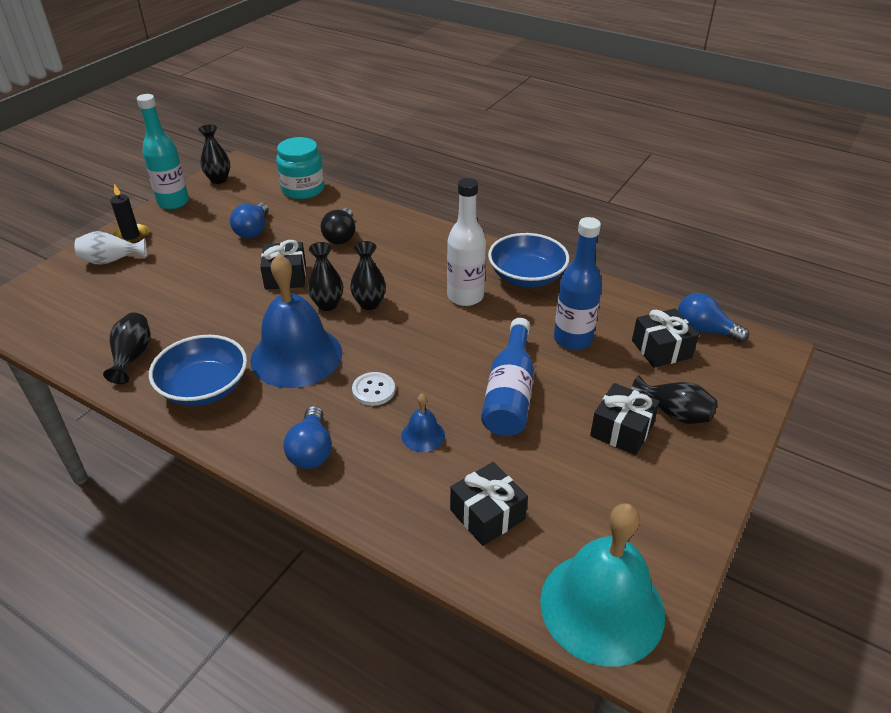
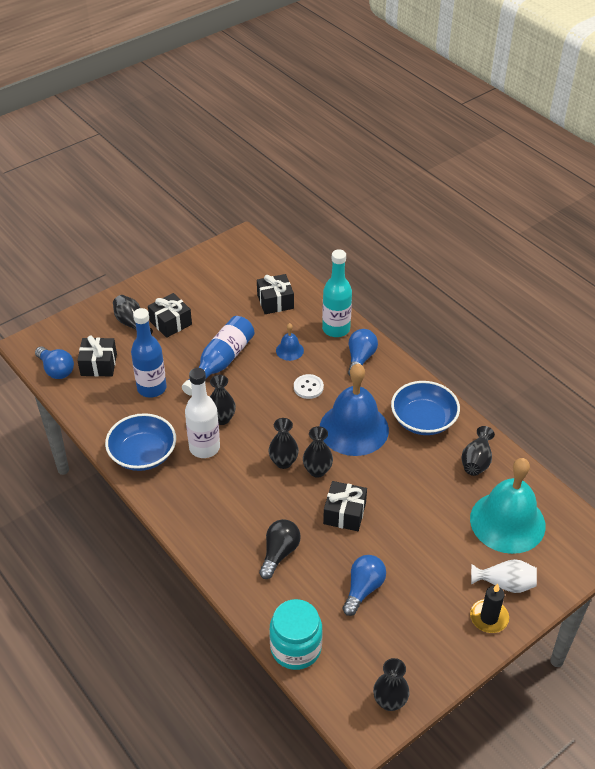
camera: 160 degrees left, 5 degrees up
(173, 202) = (445, 668): turquoise bottle -> turquoise bottle (336, 329)
(464, 328) = (222, 419): none -> black vase
(602, 607) = (245, 255): turquoise bell -> turquoise bell (507, 522)

